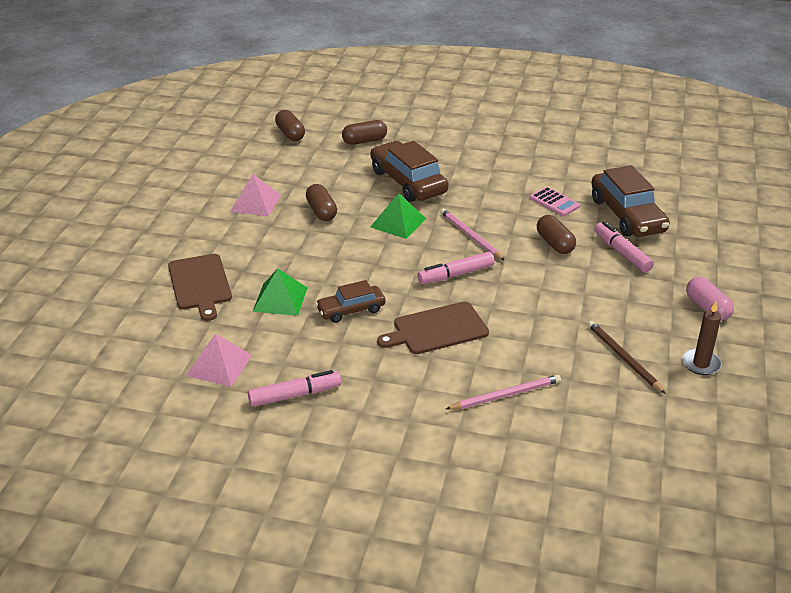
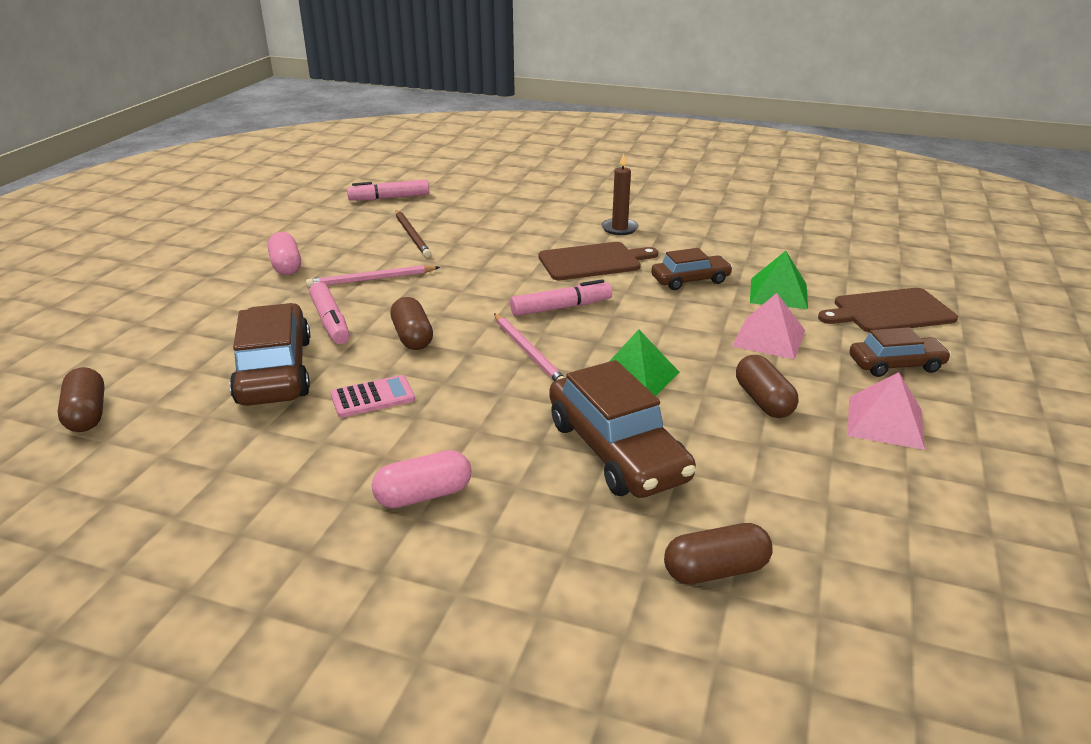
camera: 175 degrees left, 5 degrees down
(200, 284) = (889, 312): brown cutting board -> brown cutting board turned 90 degrees counterclockwise
(219, 365) = (815, 245): pink pyramid -> pink pyramid (769, 338)
(225, 239) = (896, 365): none -> brown car
(290, 134) = (909, 608): brown capsule -> brown capsule (87, 414)
(295, 395) = (731, 225): pink marker -> pink marker (389, 198)
(499, 159) = (423, 495): none -> pink capsule
(506, 395) = (537, 219): pink pencil -> pink pencil (371, 279)
(554, 202) = (373, 397): pink calculator -> pink calculator turned 105 degrees clockwise
(701, 364) = (341, 229): brown candle -> brown candle (619, 228)

